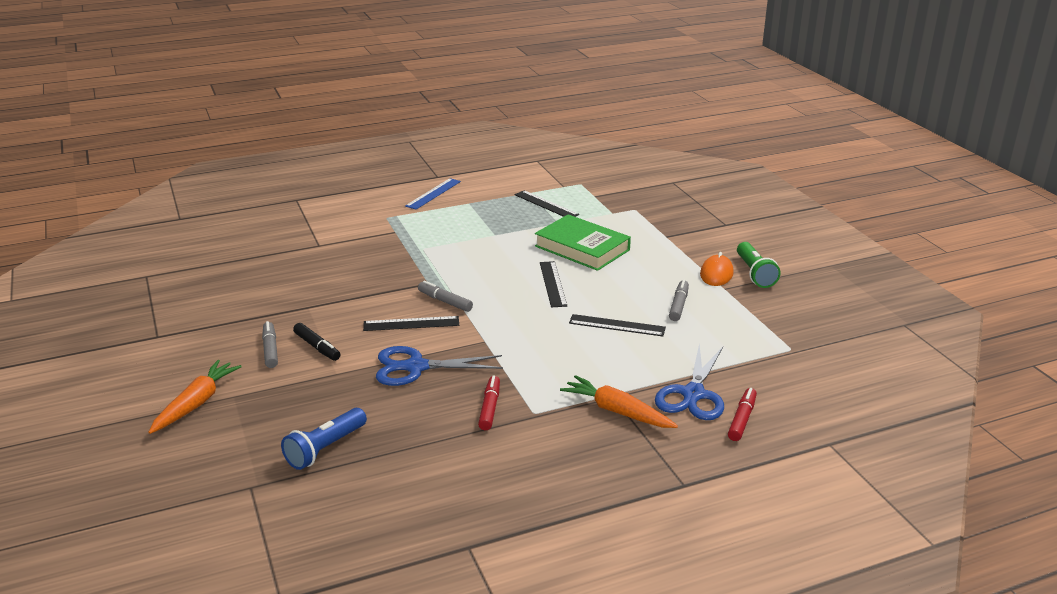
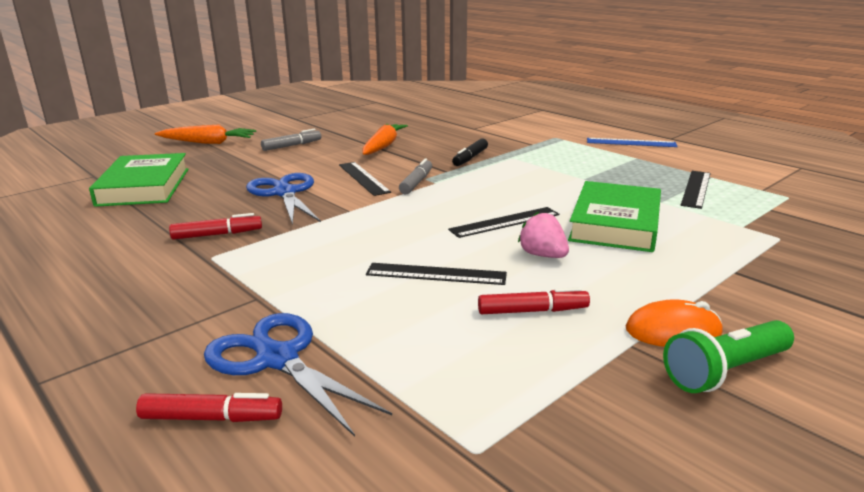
camera: 70 degrees right, 5 degrees down
(317, 347) = (303, 157): black marker -> black marker (470, 158)
(325, 449) = (144, 187): blue flashlight -> green book
(612, 284) = (543, 255): none -> pink strawberry
(617, 325) = (436, 274): black ruler -> black ruler turned 75 degrees counterclockwise
(617, 411) = (221, 305): orange carrot -> orange carrot (383, 146)
(678, 305) = (532, 311): grey marker -> red marker
(693, 394) = (277, 359): blue scissors -> blue scissors turned 45 degrees clockwise

